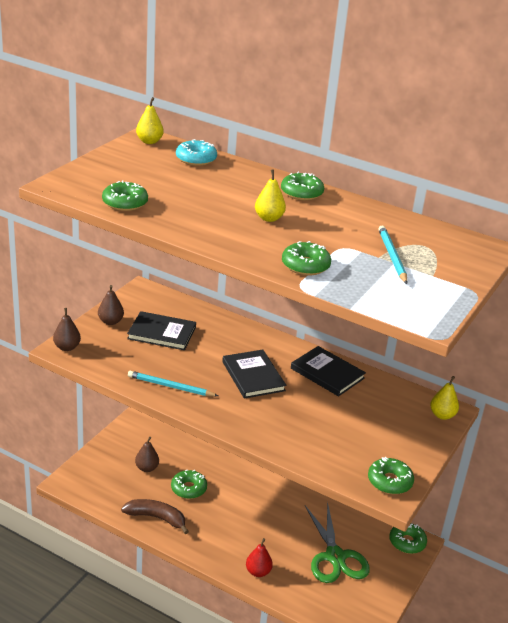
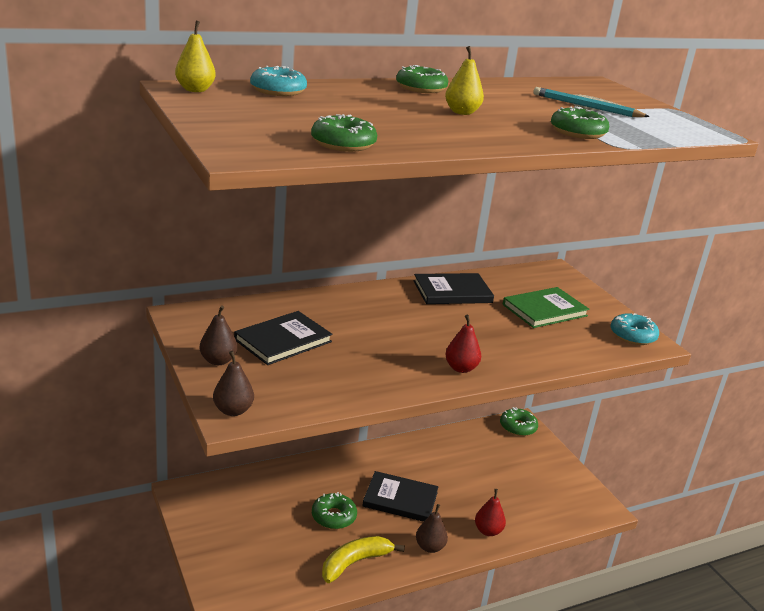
camera: 55 degrees left, 5 degrees down
(147, 468) = (271, 531): brown pear -> brown pear (430, 547)
(156, 518) = (355, 562): brown banana -> yellow banana
(170, 386) = (388, 377): turquoise pencil -> none
(220, 411) = (461, 368): none -> red pear
(253, 376) = (419, 326): black book -> black book (400, 499)
(335, 557) = (504, 474): green scissors -> none
(365, 424) = (544, 310): none -> green book
(389, 481) = (632, 336): green donut -> turquoise donut
(442, 415) = (559, 275): yellow pear -> none

